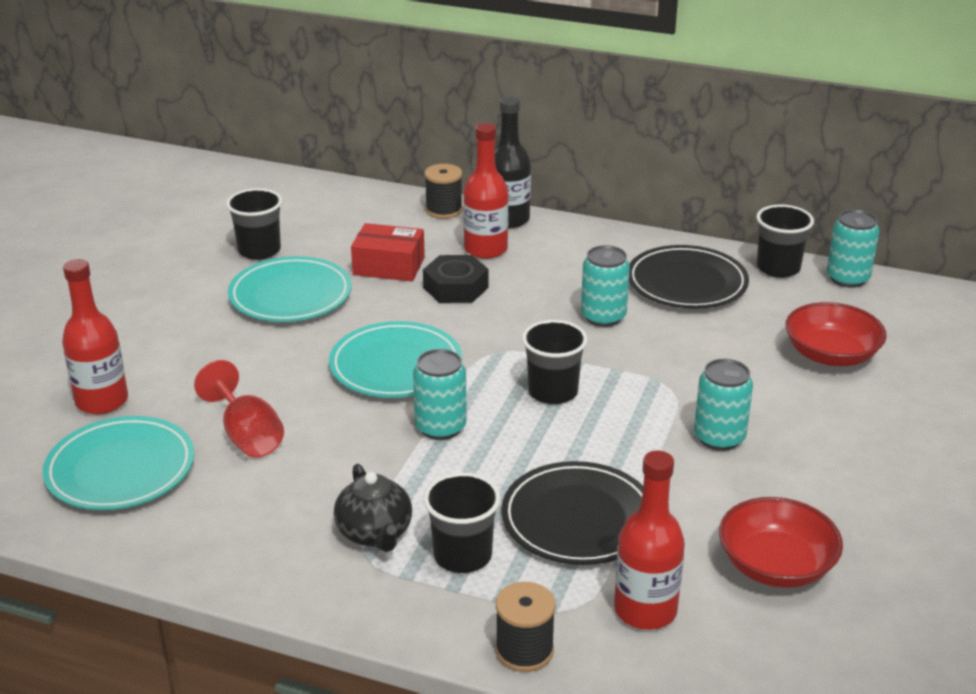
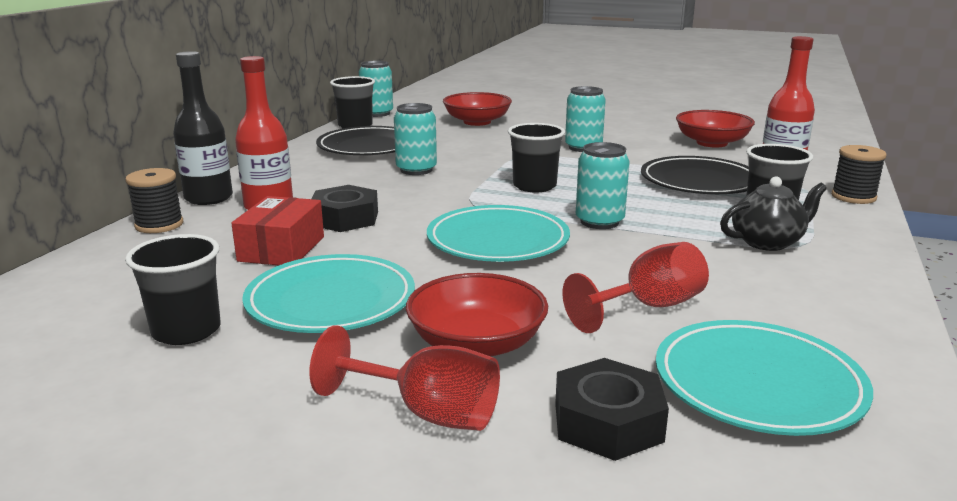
camera: 90 degrees left, 10 degrees down
(102, 401) = (607, 422): red bottle -> black nut
(136, 338) = (426, 413): none -> red goblet
(212, 355) = (477, 343): none -> red bowl

